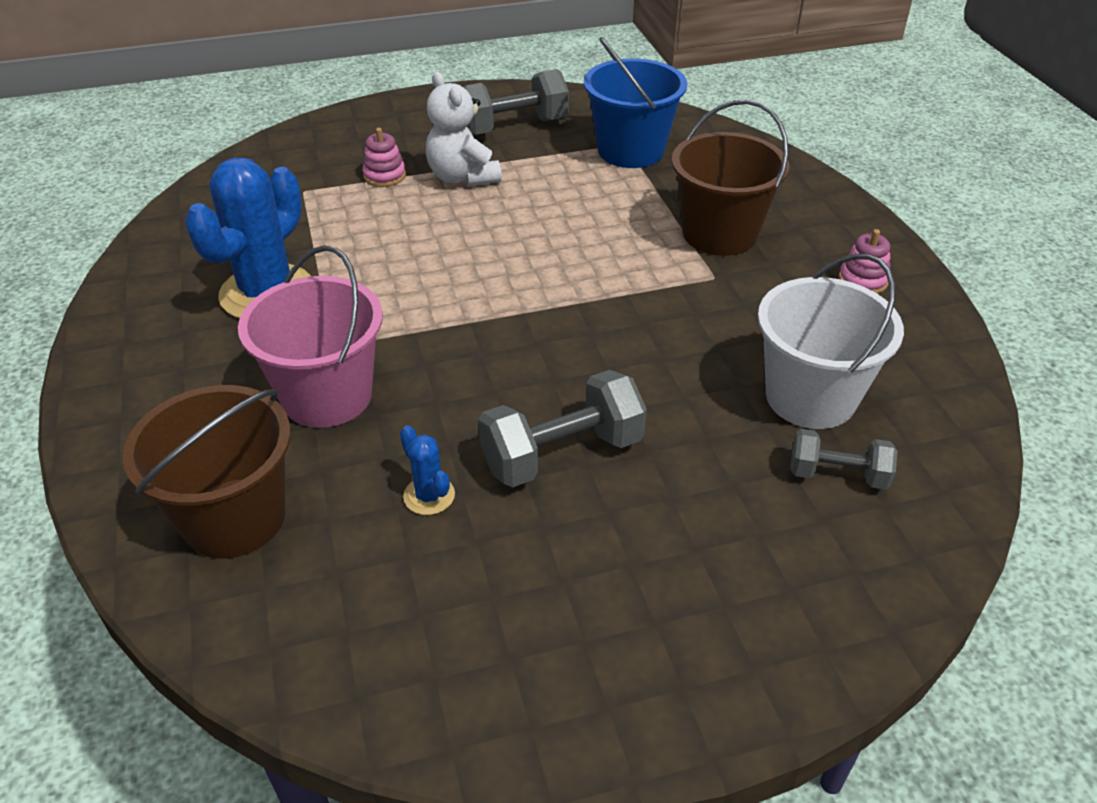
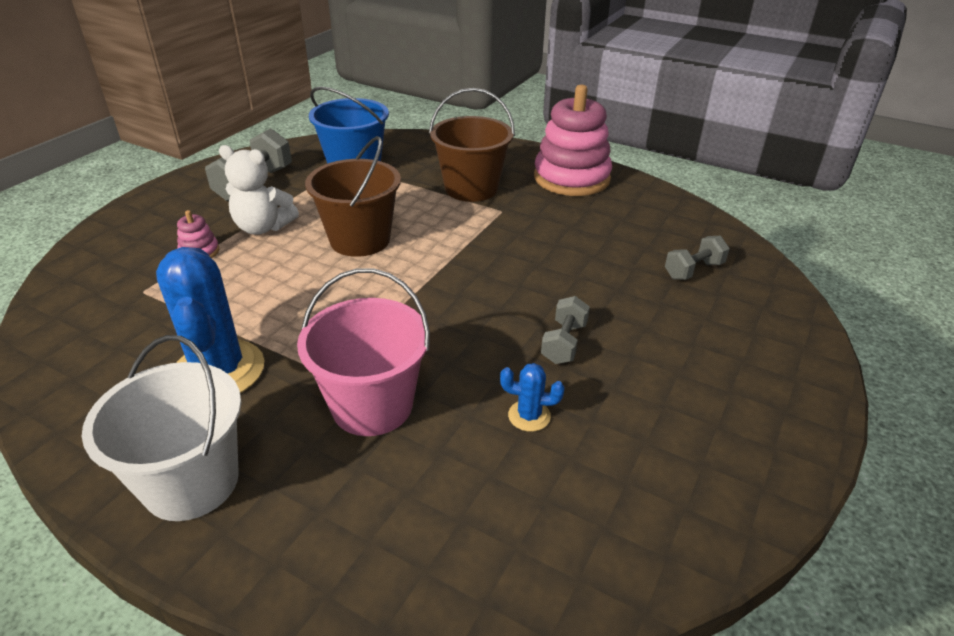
camera: 45 degrees left, 5 degrees down
(234, 518) = (427, 524): brown bucket -> brown bucket (360, 240)
(562, 454) = (564, 343): grey dumbbell -> grey dumbbell, size x0.61
(810, 397) = (630, 243): white bucket -> white bucket (191, 482)
(863, 280) = (571, 178): pink stacking toy -> pink stacking toy, size x2.38

